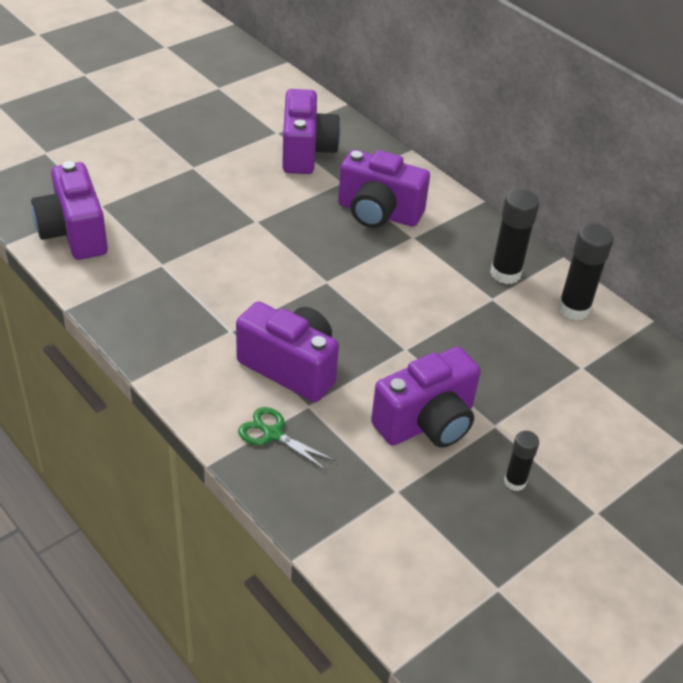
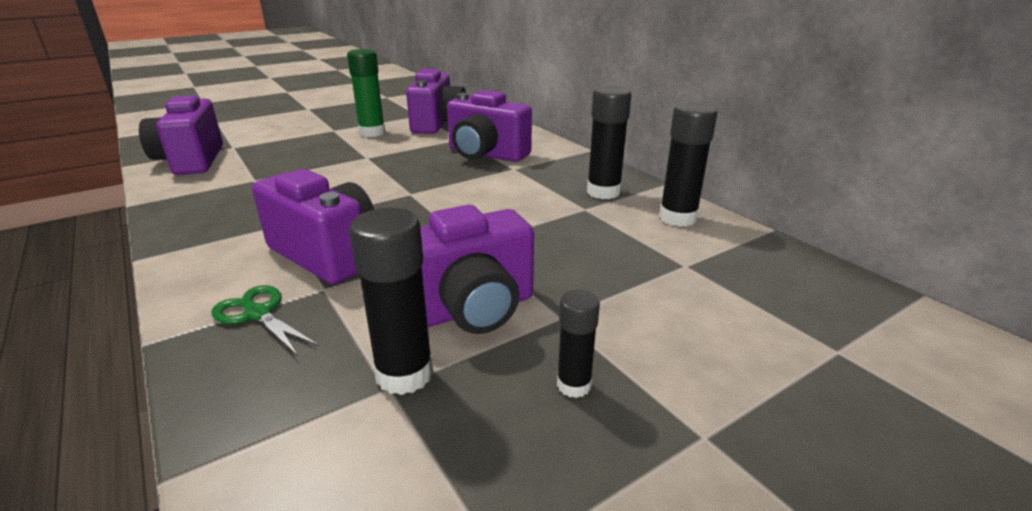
camera: 10 degrees right, 15 degrees down
(240, 172) = (372, 133): none -> green glue stick
(403, 480) = (404, 374): none -> black glue stick

